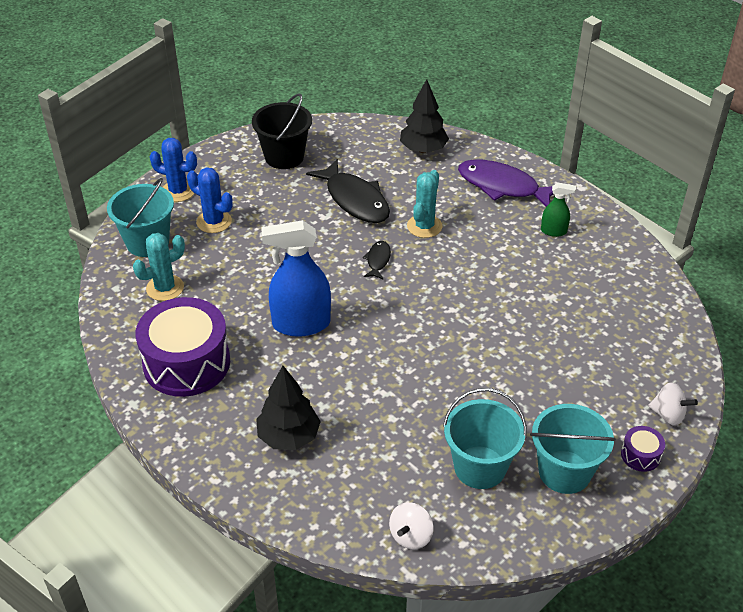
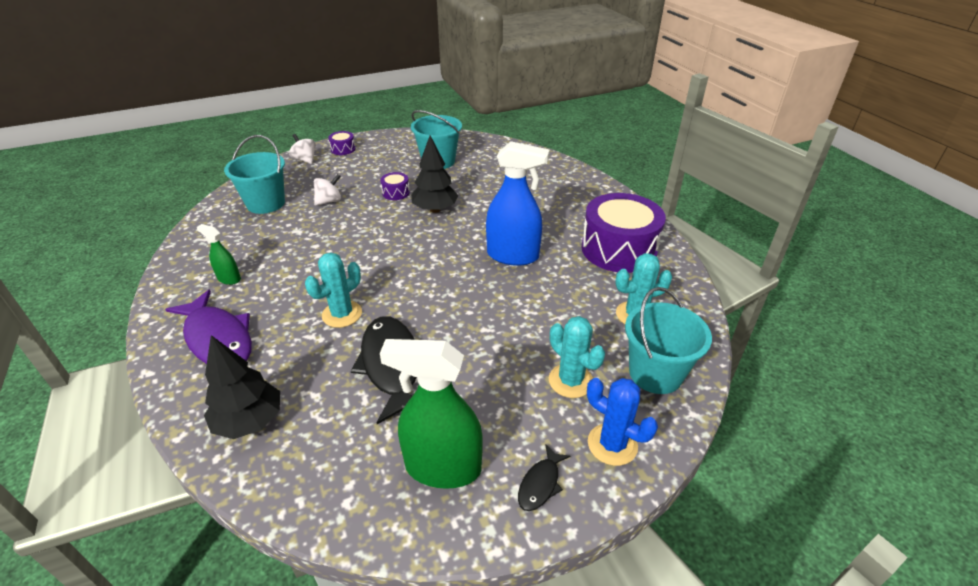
camera: 160 degrees left, 5 degrees down
(214, 222) = (570, 381): blue cactus -> turquoise cactus
(284, 157) = (442, 467): black bucket -> green spray bottle
(289, 436) = (550, 194): black tree -> black tree (435, 209)
(378, 260) = (413, 292): black fish -> black fish (540, 484)
(410, 536) = (497, 146): white spinning top -> white spinning top (329, 201)
(491, 383) = (396, 193): none -> purple drum
(564, 472) = (392, 151): turquoise bucket -> turquoise bucket (266, 203)

